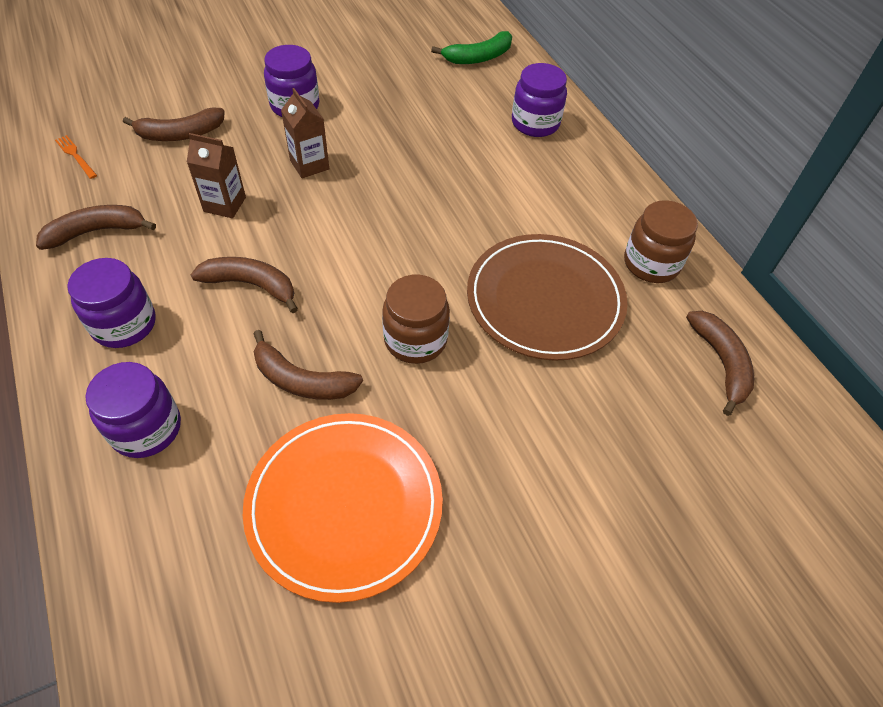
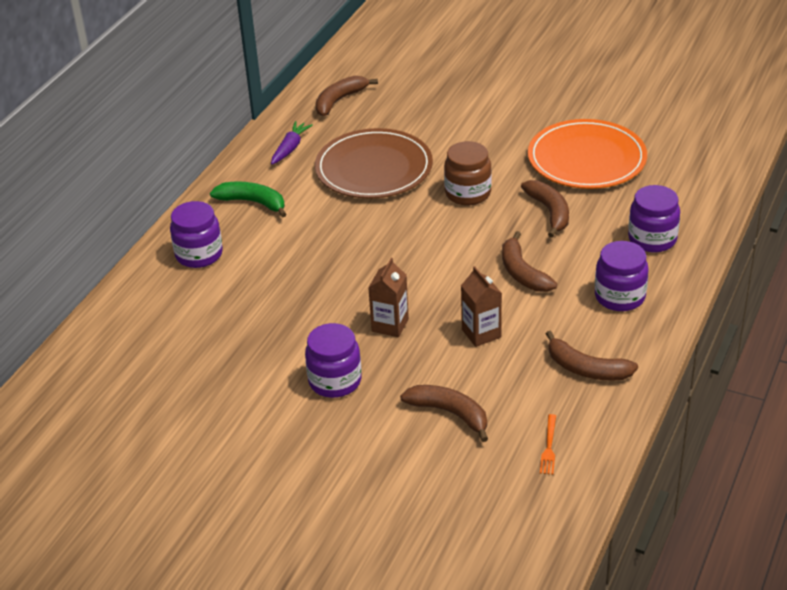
camera: 125 degrees left, 15 degrees down
(478, 57) = (137, 329): green banana -> green banana (253, 202)
(651, 263) = (290, 148): brown jar -> purple carrot

